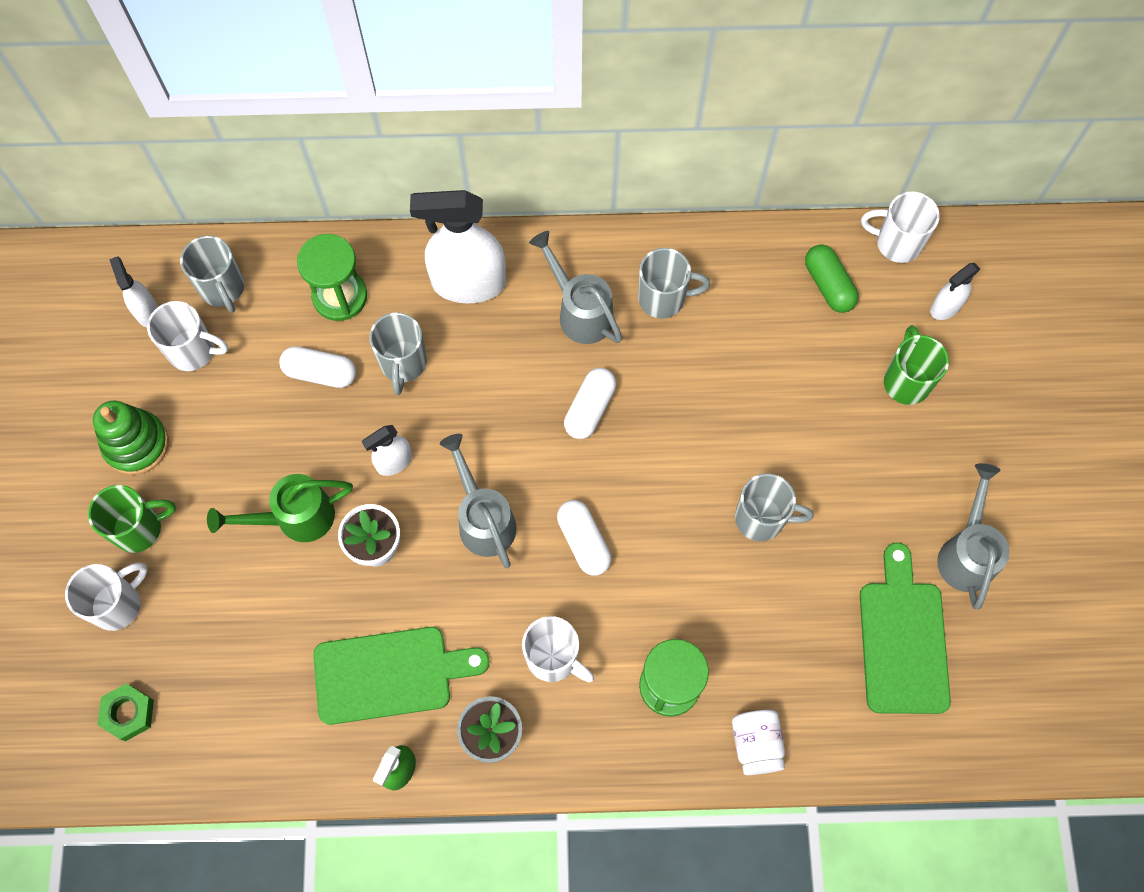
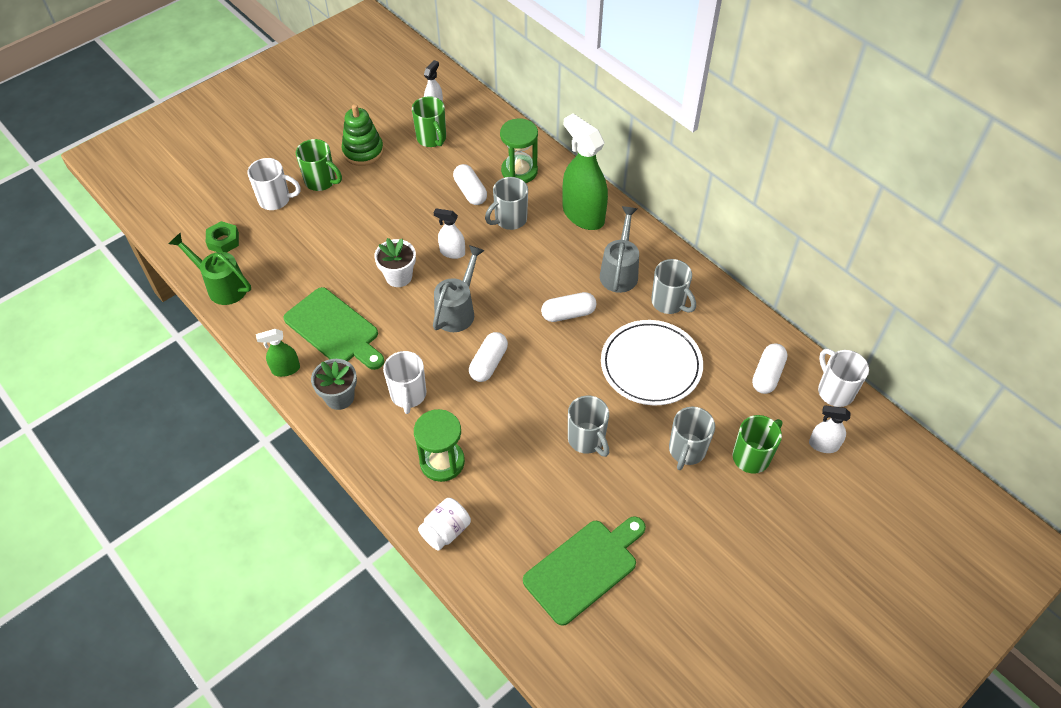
camera: 50 degrees right, 15 degrees down
(193, 351) = (432, 139): white mug -> green mug
(223, 288) = (475, 127): grey mug -> grey mug (686, 451)
(295, 518) = (383, 234): green watering can -> green watering can (222, 286)
(468, 283) = (583, 215): white spray bottle -> green spray bottle
(725, 383) = (651, 365): none -> white plate
(828, 285) = (767, 375): green capsule -> white capsule
(966, 553) = (676, 567): grey watering can -> none

